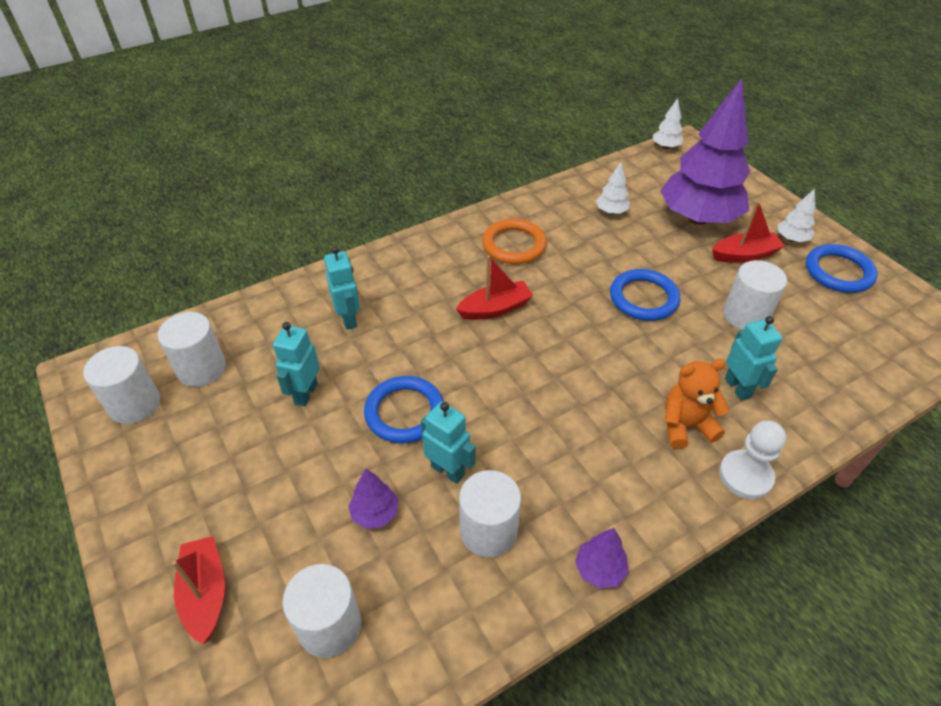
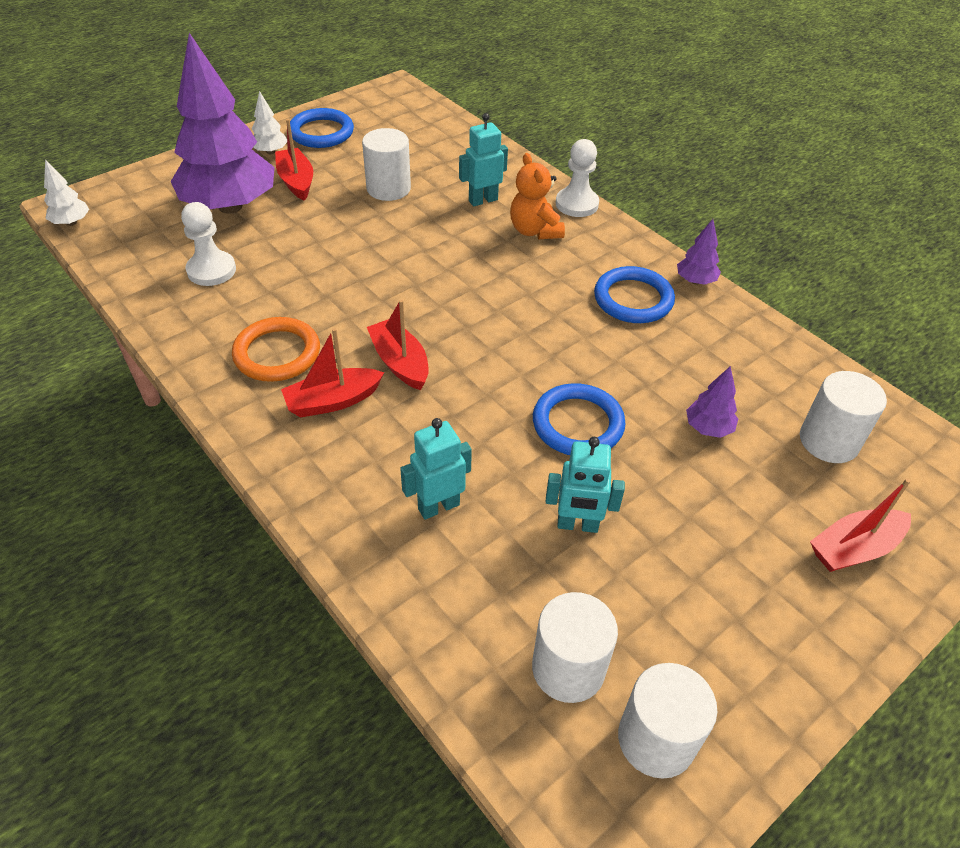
camera: 100 degrees left, 0 degrees up
(448, 470) = (638, 380): turquoise robot -> none
(460, 271) = (333, 401): none -> red boat
(488, 531) = (690, 346): white cylinder -> none
(611, 212) = (211, 270): white tree -> white pawn
(643, 298) = (370, 249): blue ring -> blue ring (633, 299)

